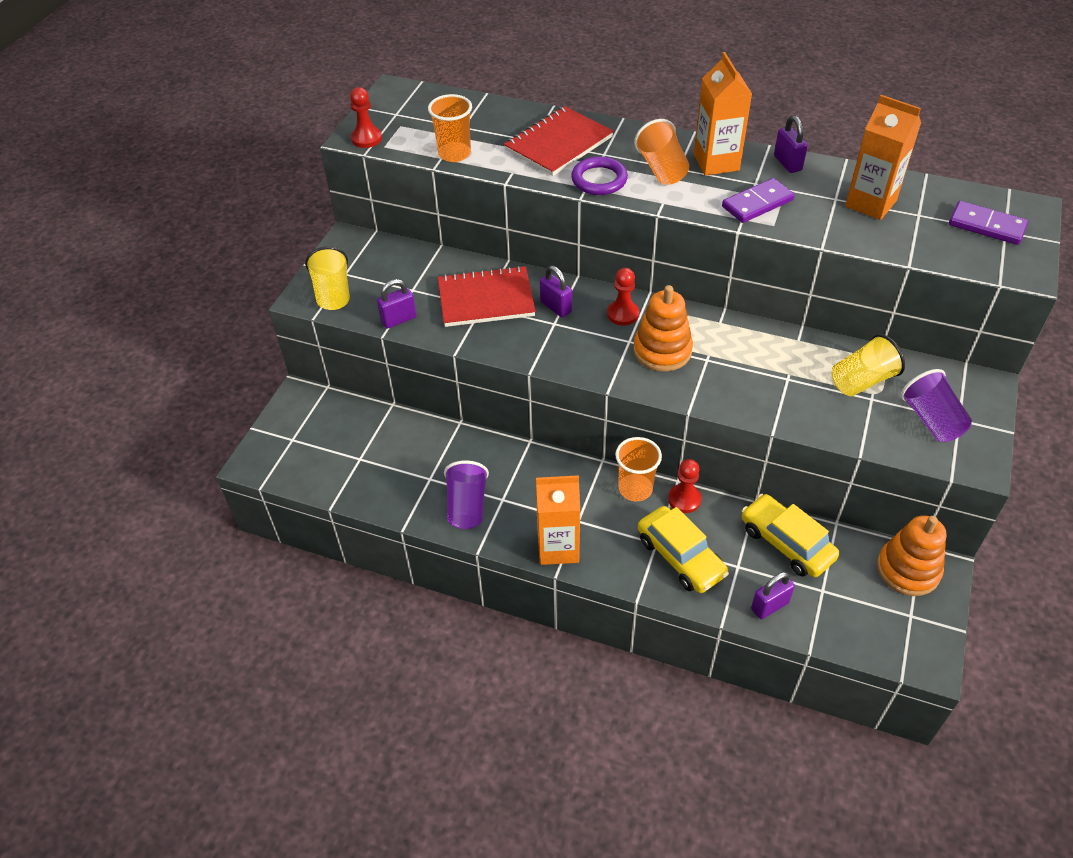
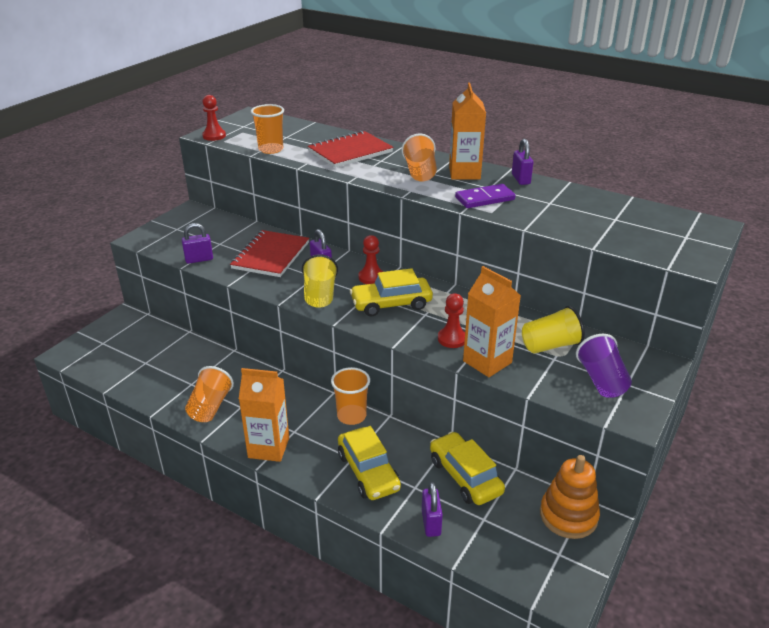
camera: 10 degrees right, 15 degrees down
(333, 293) = (161, 238): yellow cup -> yellow cup (320, 295)
(467, 506) = (210, 407): purple cup -> orange cup
(486, 299) = (271, 255): red notebook -> red notebook turned 75 degrees counterclockwise
(599, 180) = (368, 173): purple ring -> none
(662, 351) = (391, 304): orange stacking toy -> yellow car
(684, 499) = (389, 430): red pawn -> red pawn (452, 339)
(769, 606) = (431, 523): purple padlock -> purple padlock turned 75 degrees counterclockwise
(870, 203) = (577, 208): orange carton -> orange carton (487, 362)
(986, 226) = (671, 231): purple domino -> none

